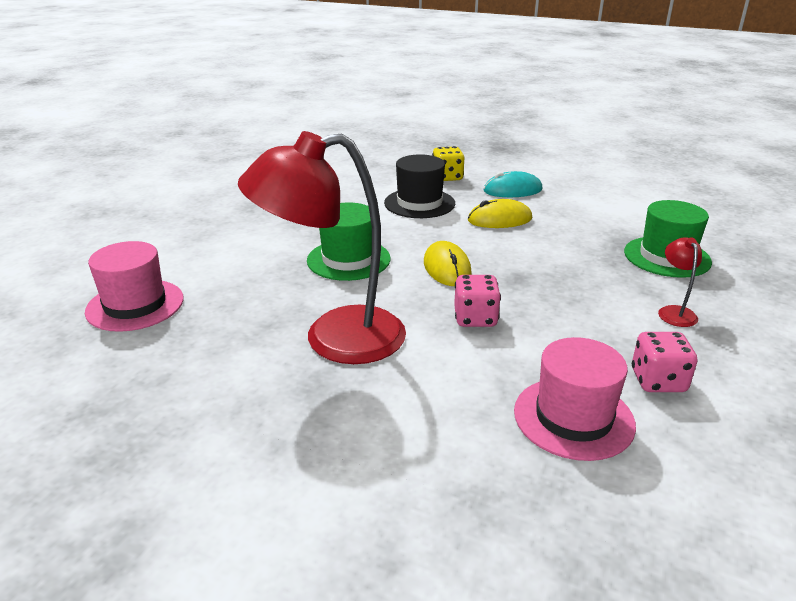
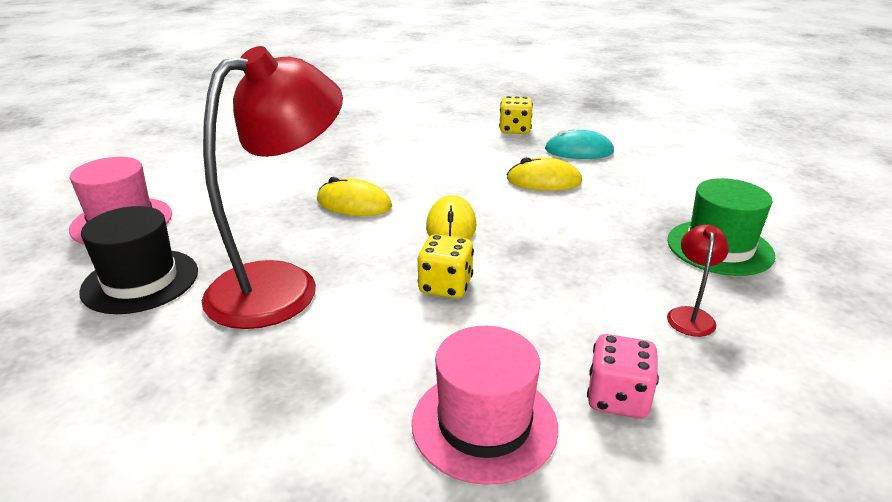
camera: 15 degrees right, 0 degrees up
(334, 338) = (282, 285): red lamp -> red lamp turned 135 degrees clockwise
(348, 260) = (354, 204): green hat -> yellow mouse
(419, 203) = (467, 154): black hat -> black hat (140, 281)
(475, 318) = (445, 286): pink dice -> yellow dice

